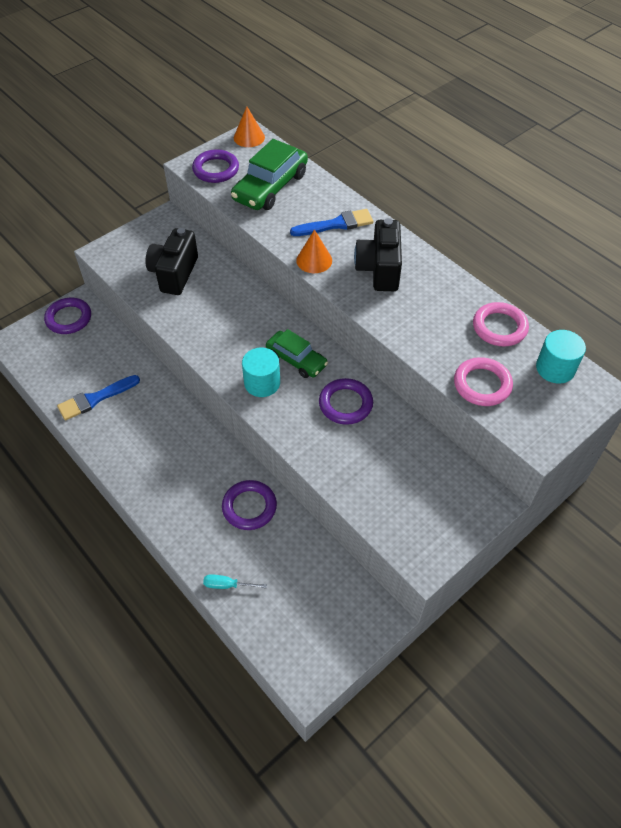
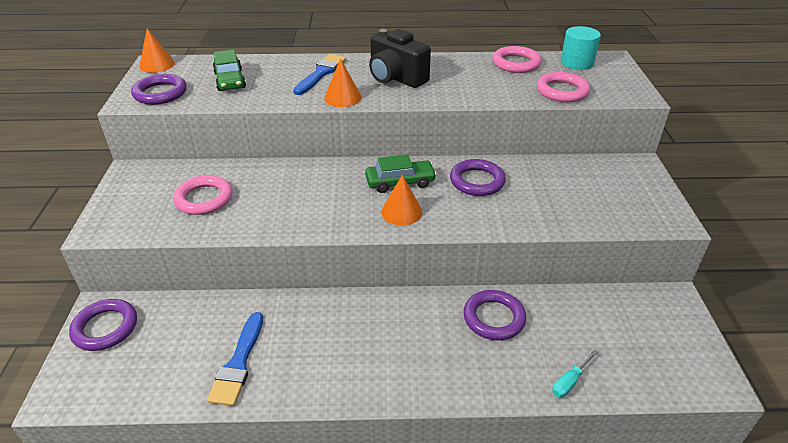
camera: 50 degrees left, 15 degrees down
(174, 274) = (204, 199): black camera -> pink ring
(262, 383) = (401, 212): turquoise cylinder -> orange cone
(270, 187) = (230, 80): green car -> green car, size x0.64

